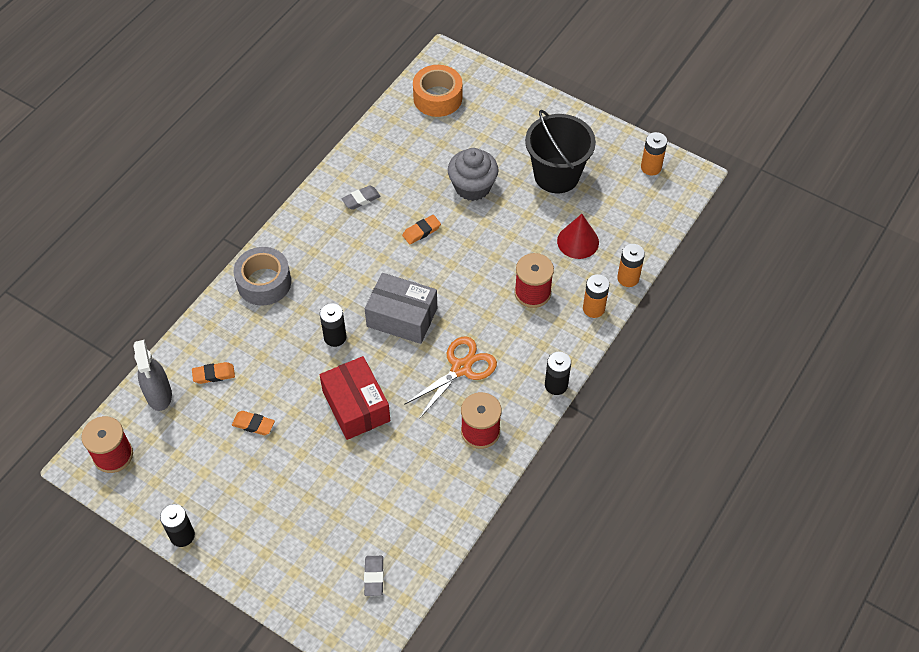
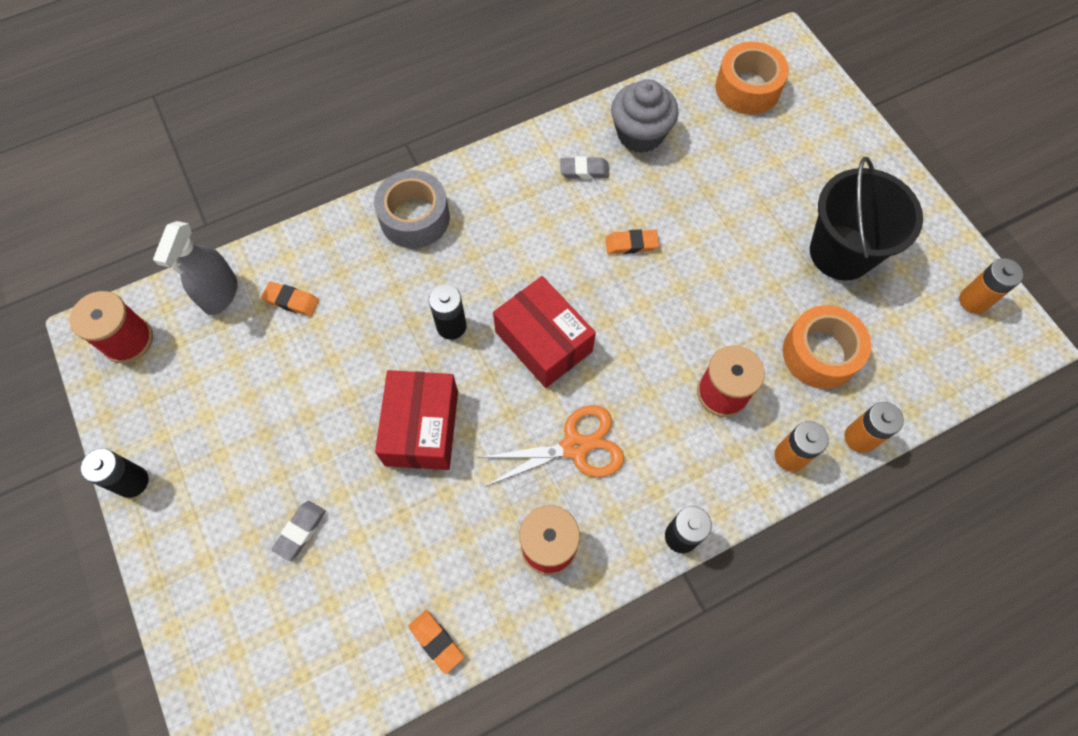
camera: 30 degrees right, 10 degrees up
(253, 424) = (294, 386): orange eraser -> orange eraser (436, 641)
(374, 577) = (303, 670): grey eraser -> grey eraser (300, 531)
(402, 317) = (543, 341): grey box -> red box
(472, 187) = (726, 217): grey cupcake -> grey cupcake (640, 134)
(578, 241) = (820, 353): red cone -> orange tape

